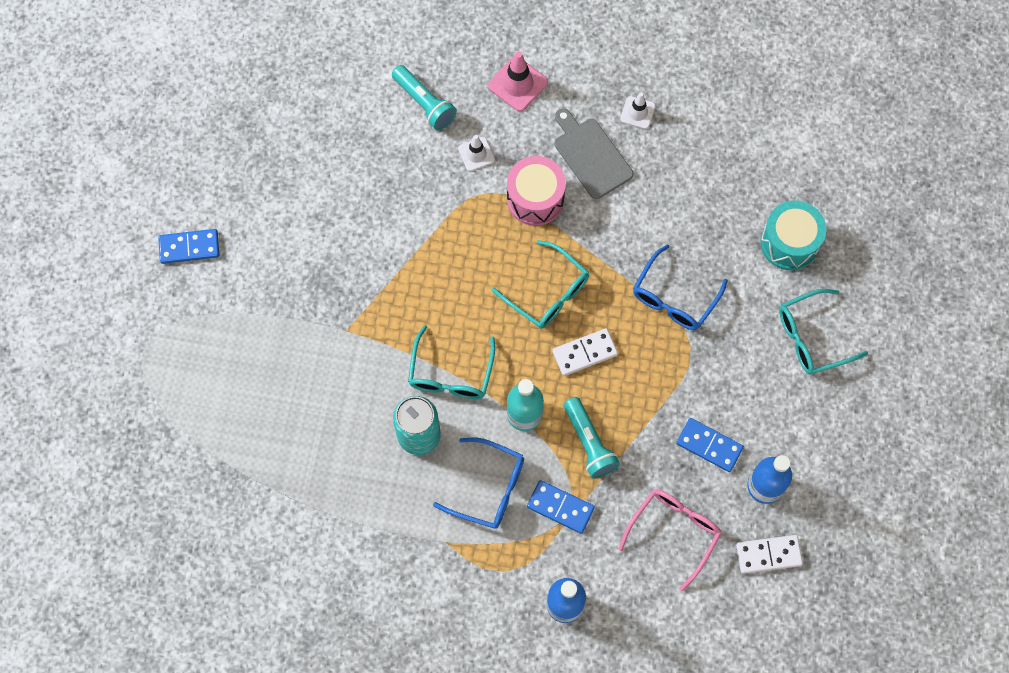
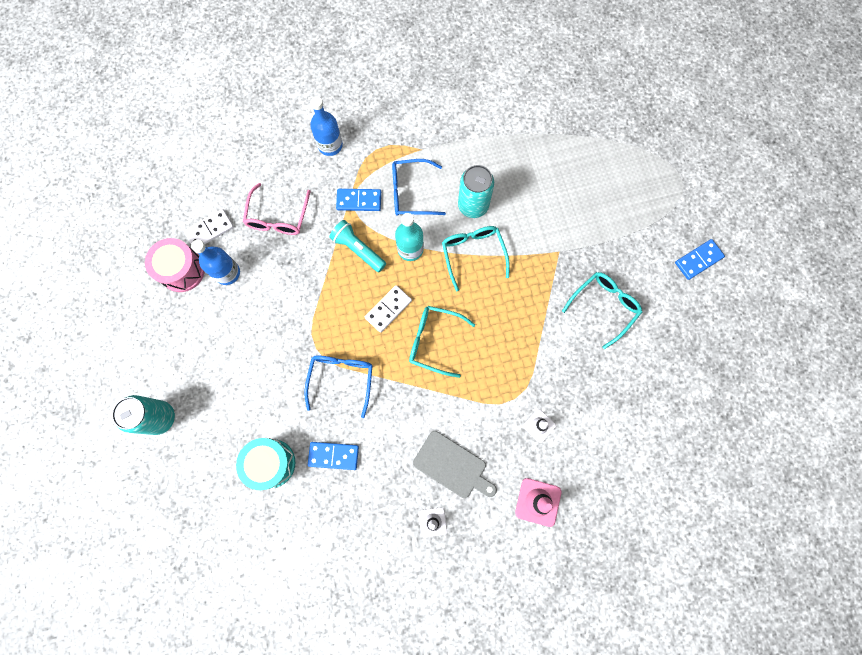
camera: 155 degrees right, 5 degrees up
(424, 103) = (600, 450): turquoise flashlight -> none
(535, 199) = (477, 410): pink drum -> pink drum (182, 270)
(709, 445) = (275, 283): blue domino -> blue domino (333, 456)
(812, 337) = (229, 394): turquoise glasses -> turquoise glasses (604, 306)
(901, 346) = (160, 417): none -> turquoise can

